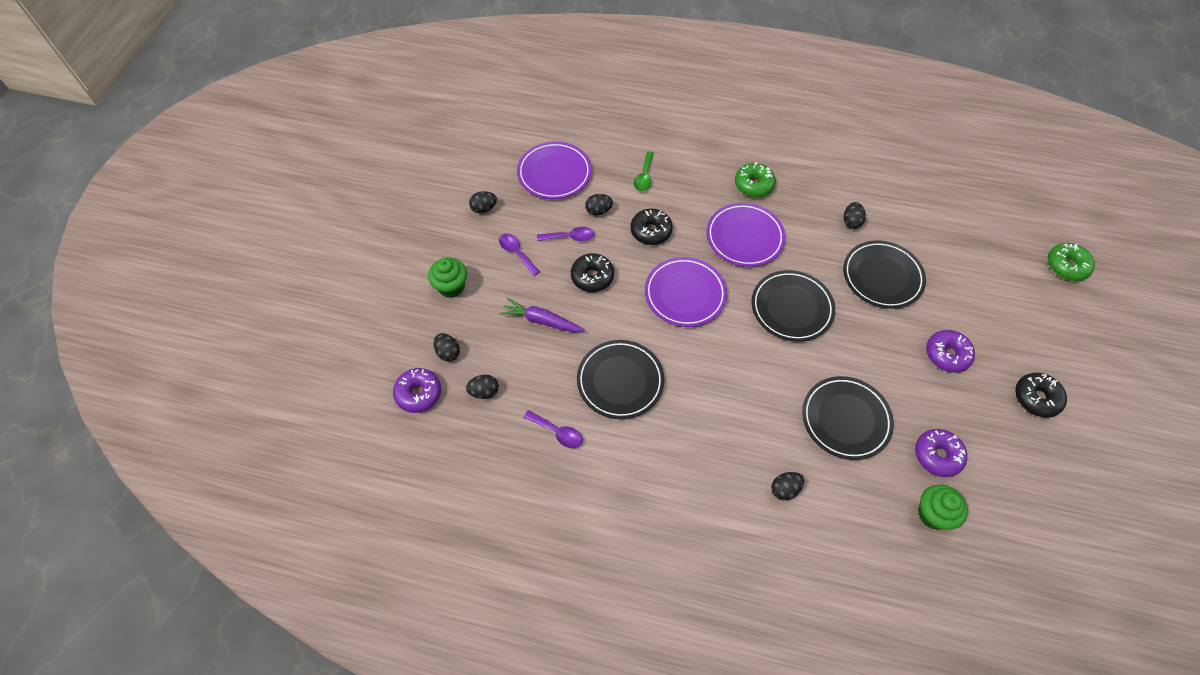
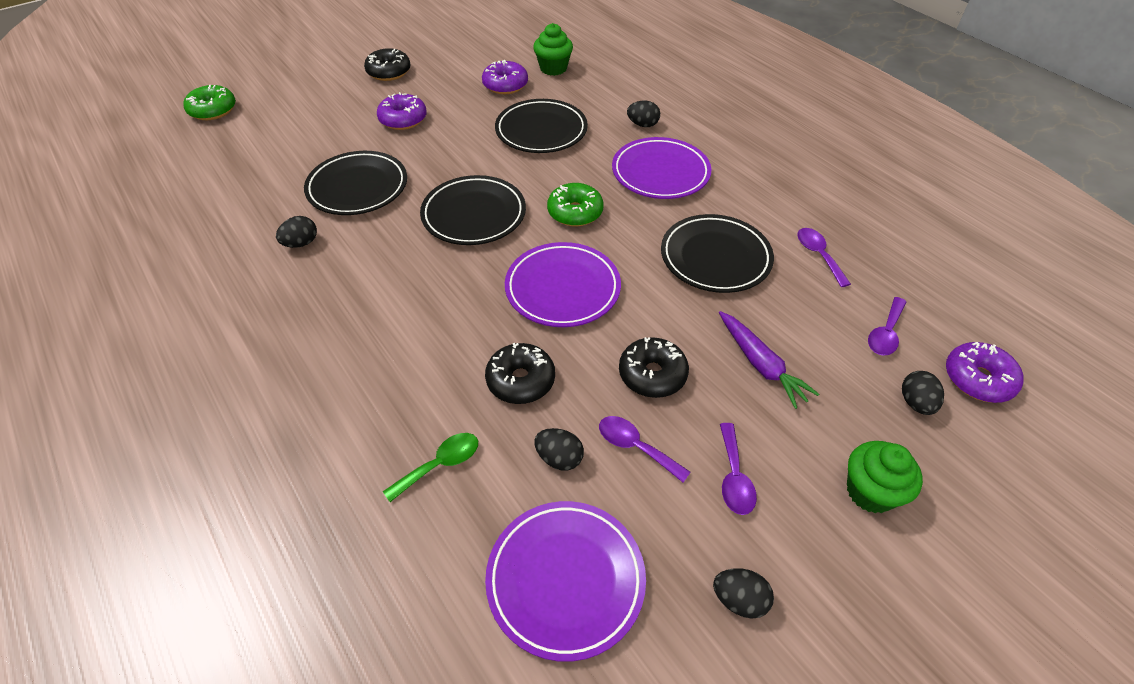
camera: 140 degrees left, 10 degrees down
(484, 392) = (885, 333): black egg -> purple spoon
(744, 237) = (425, 300): purple plate -> purple plate (660, 173)
(753, 185) = (328, 349): green donut -> green donut (575, 212)

